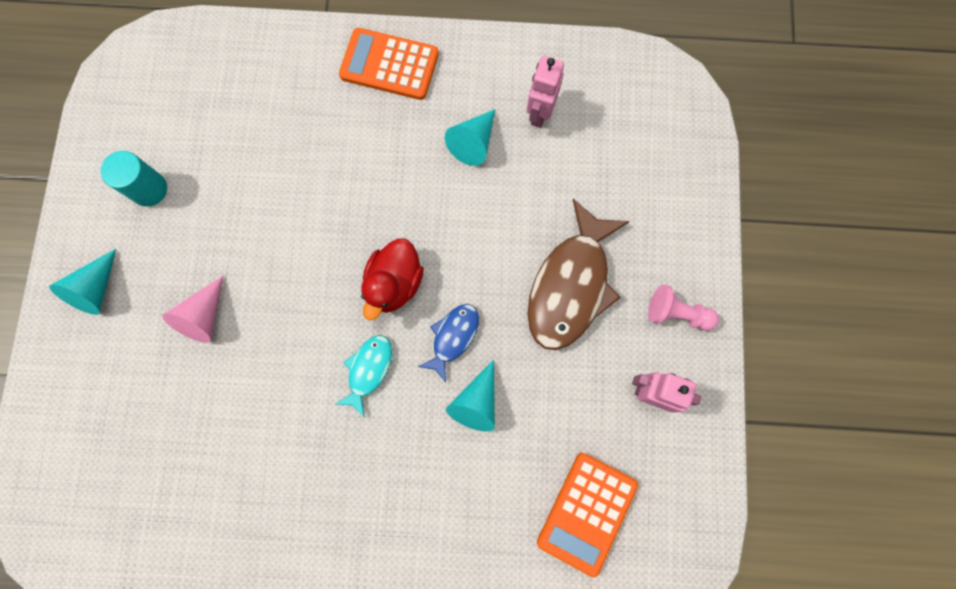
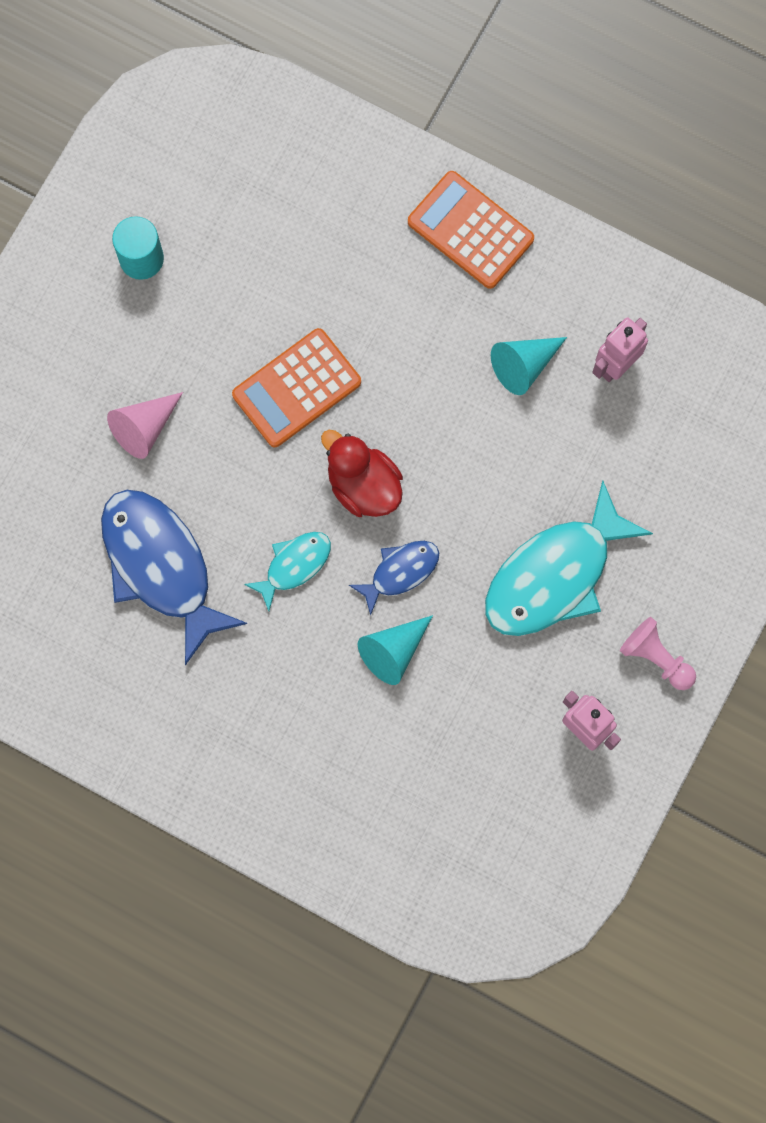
camera: 25 degrees right, 0 degrees up
(96, 289) = (42, 346): turquoise cone -> none
(262, 420) = (160, 567): none -> blue fish
(394, 284) = (363, 485): red duck -> red duck turned 90 degrees clockwise
(571, 286) = (555, 575): brown fish -> turquoise fish
(587, 513) = (455, 816): orange calculator -> orange calculator (297, 388)

